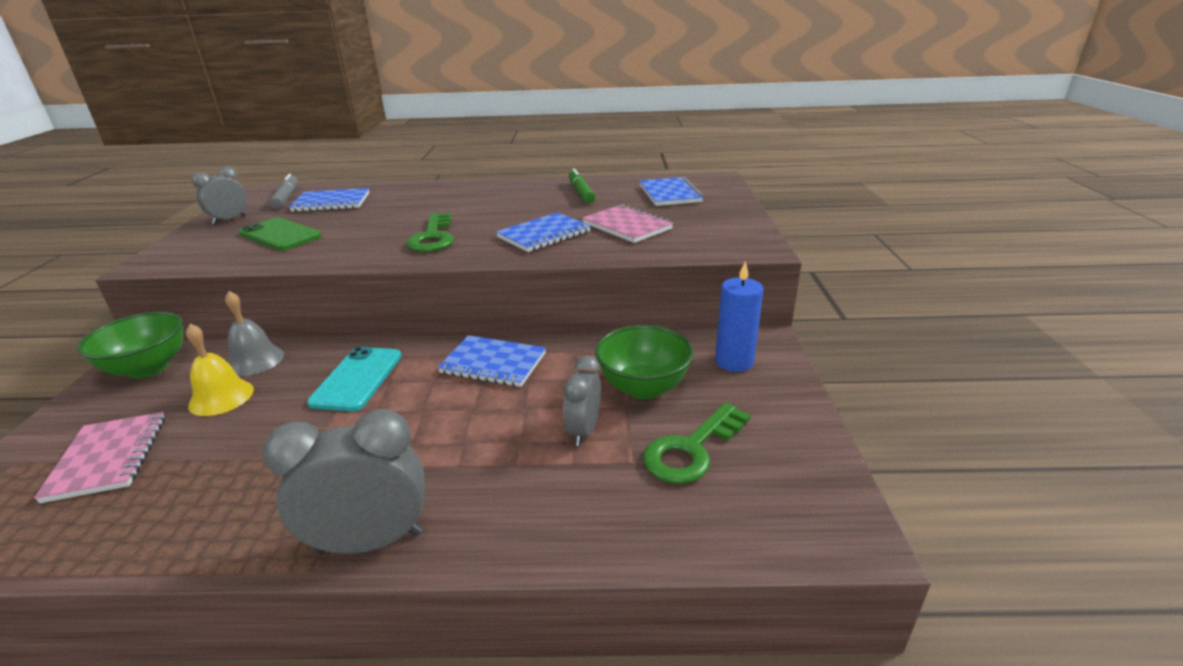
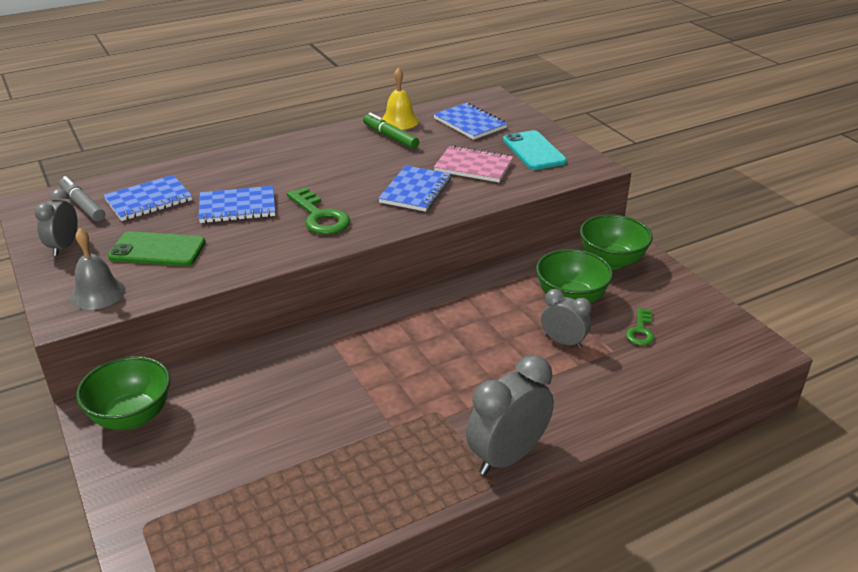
camera: 30 degrees left, 5 degrees up
(108, 458) = (223, 489): pink notebook -> none
(221, 397) = (248, 414): yellow bell -> yellow bell (399, 121)
(255, 360) = (230, 376): grey bell -> grey bell (98, 293)
(357, 379) = (348, 361): turquoise phone -> turquoise phone (534, 151)
(493, 363) = (443, 315): blue notebook -> blue notebook (237, 207)
(584, 431) = (563, 342): grey clock -> grey clock turned 135 degrees clockwise
(691, 449) = (640, 331): green key -> green key, size x0.60
(734, 361) = (611, 261): blue candle -> green bowl

